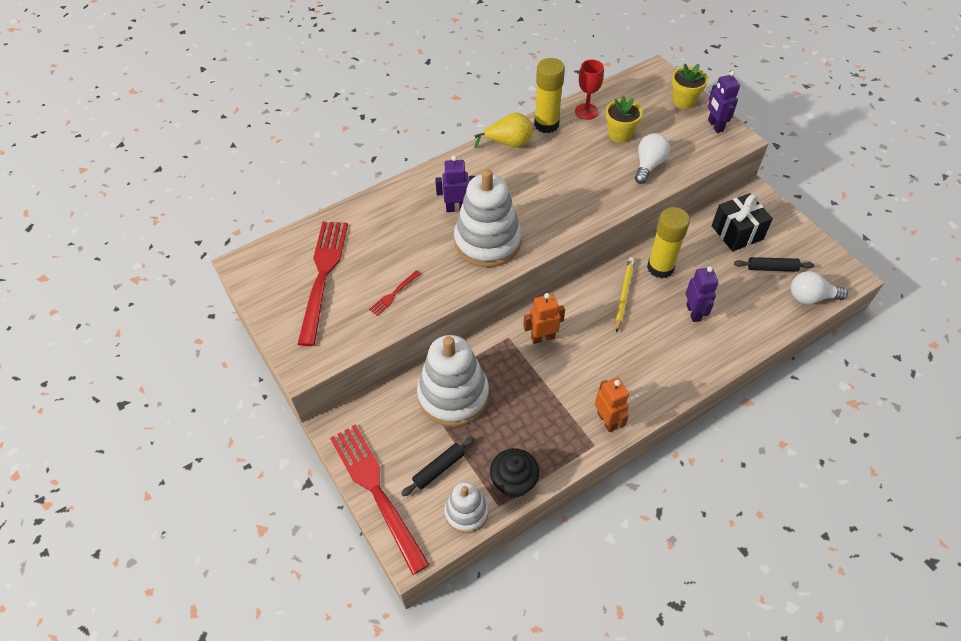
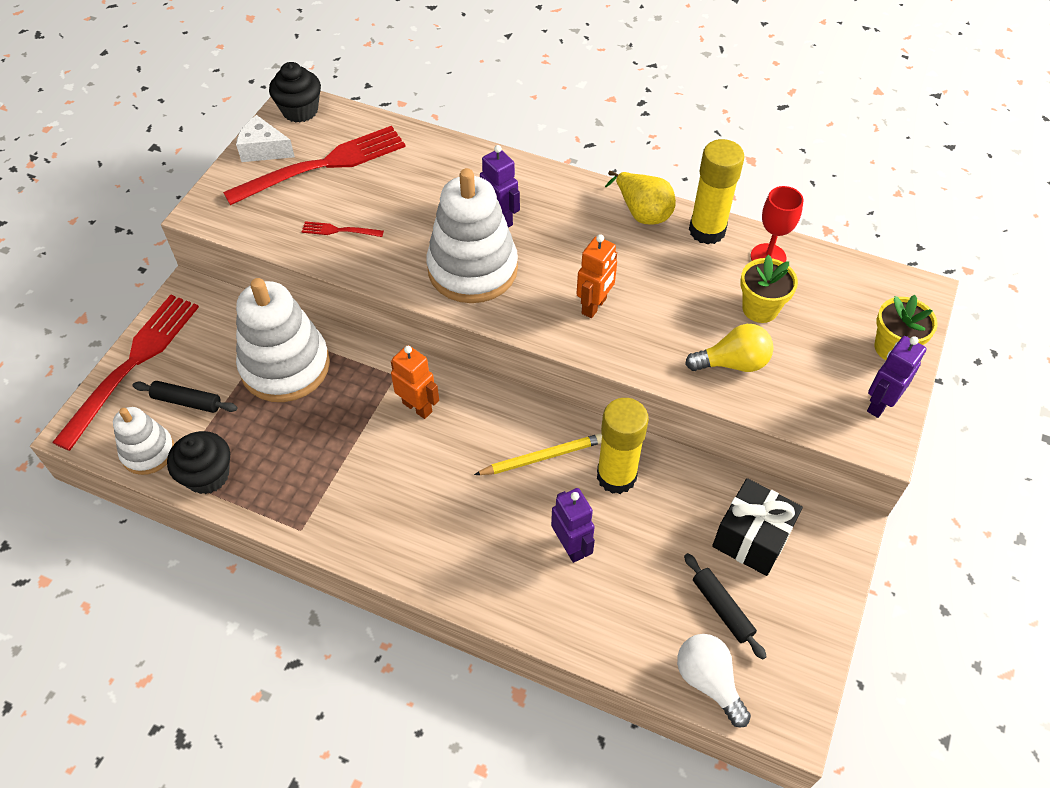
camera: 55 degrees right, 0 degrees up
(254, 265) = (300, 110): none -> black cupcake
(274, 303) = (264, 150): none -> white cheese
(607, 420) = (342, 527): orange robot -> orange robot (594, 306)
(648, 165) = (732, 363): white light bulb -> yellow light bulb
(693, 312) = (571, 546): purple robot -> purple robot turned 75 degrees counterclockwise

